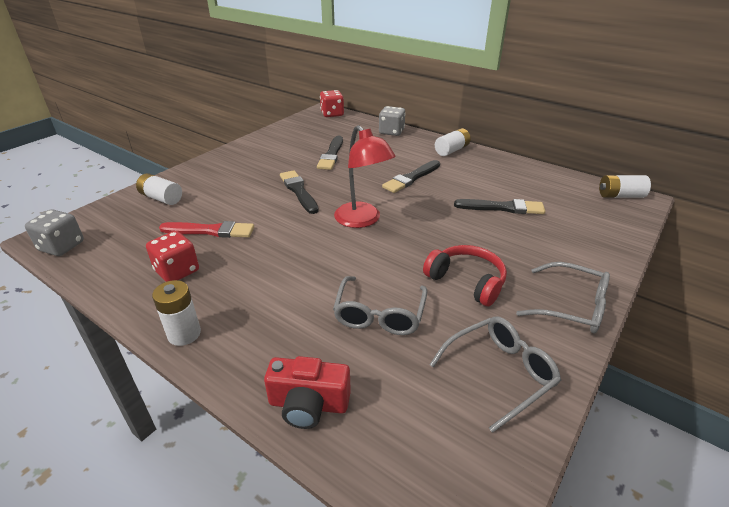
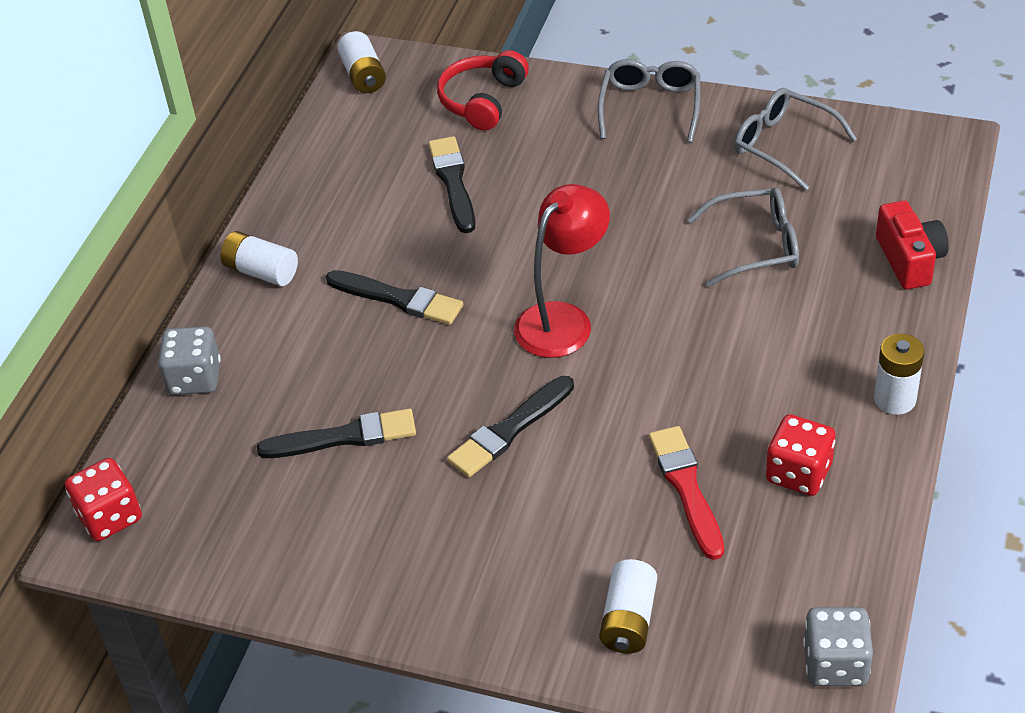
camera: 105 degrees left, 10 degrees up
(467, 281) = (651, 189): red headphones -> red headphones (482, 100)

